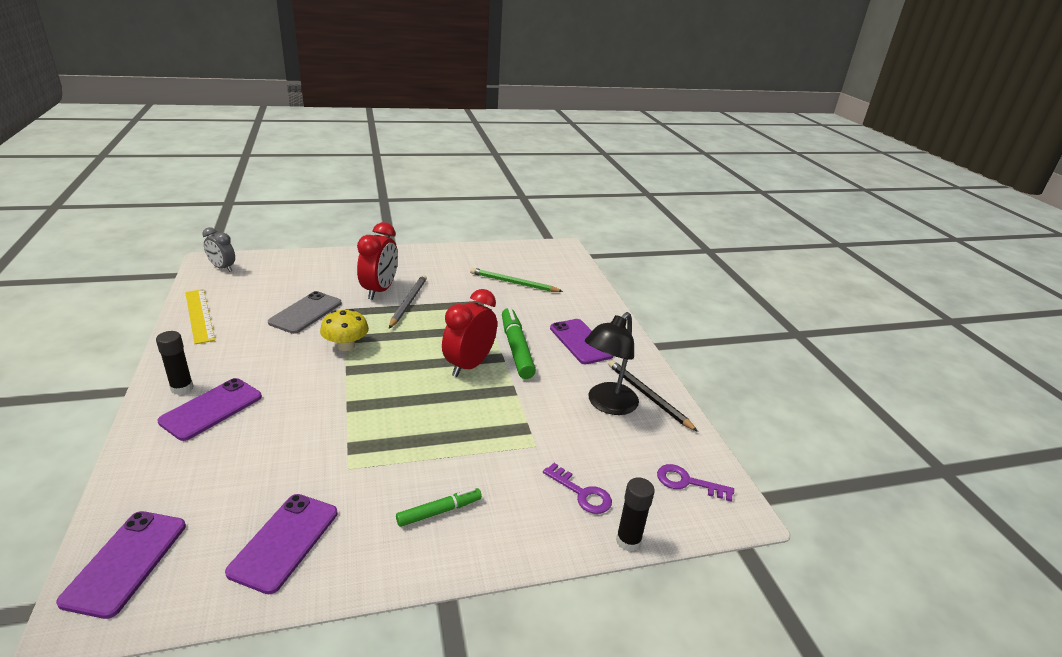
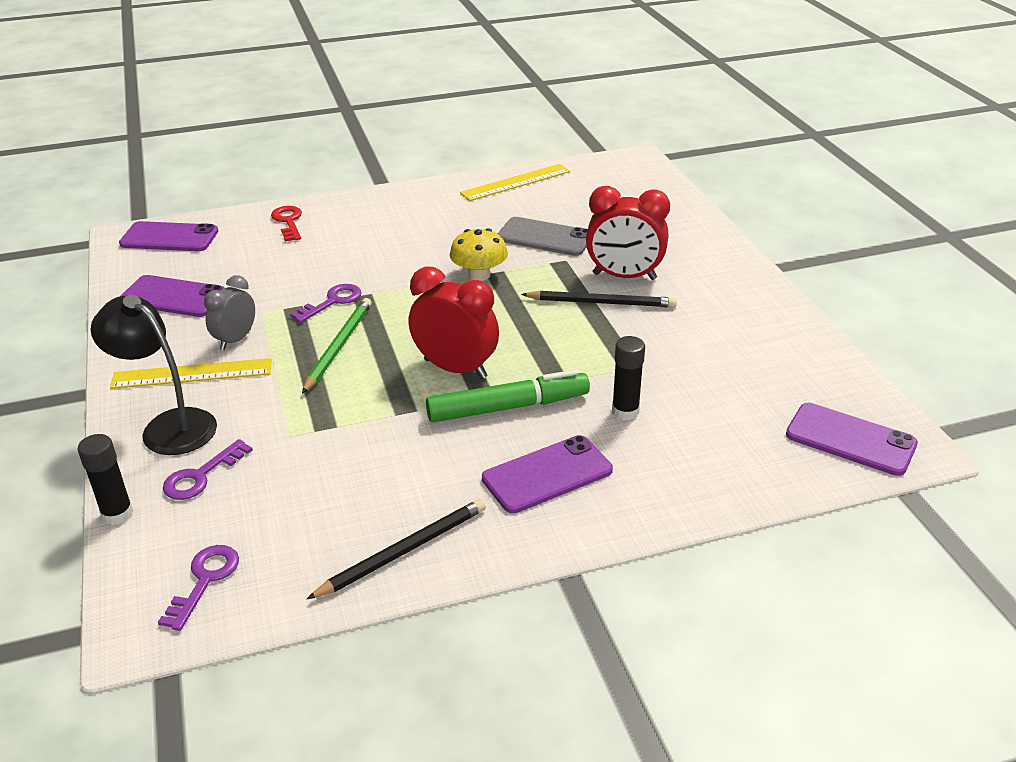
camera: 90 degrees right, 5 degrees up
(166, 455) = (288, 222): none -> red key
(182, 388) = (384, 205): black glue stick -> black glue stick (625, 411)
(211, 409) = (353, 226): purple phone -> purple phone (850, 439)
(222, 268) = (626, 170): grey clock -> grey clock (236, 340)
(350, 423) = (332, 302): none -> purple key
(408, 303) = (601, 302): grey pencil -> black pencil
(439, 511) = (192, 374): green marker -> yellow ruler
(514, 283) = (714, 393): green pencil -> green pencil (338, 347)
(607, 404) = (378, 502): black lamp -> black lamp (169, 426)

